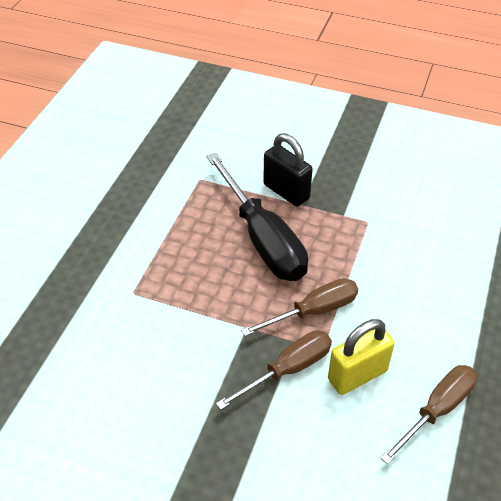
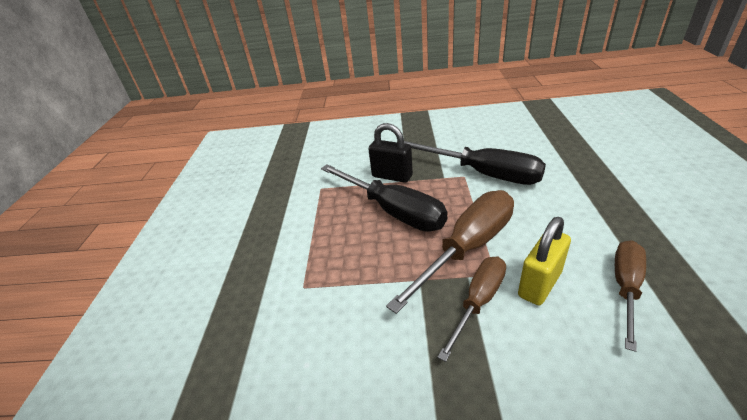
camera: 15 degrees left, 10 degrees down
(313, 311) = (467, 248): brown screwdriver -> brown screwdriver, size x1.61
(391, 227) = (484, 174): none -> black screwdriver

